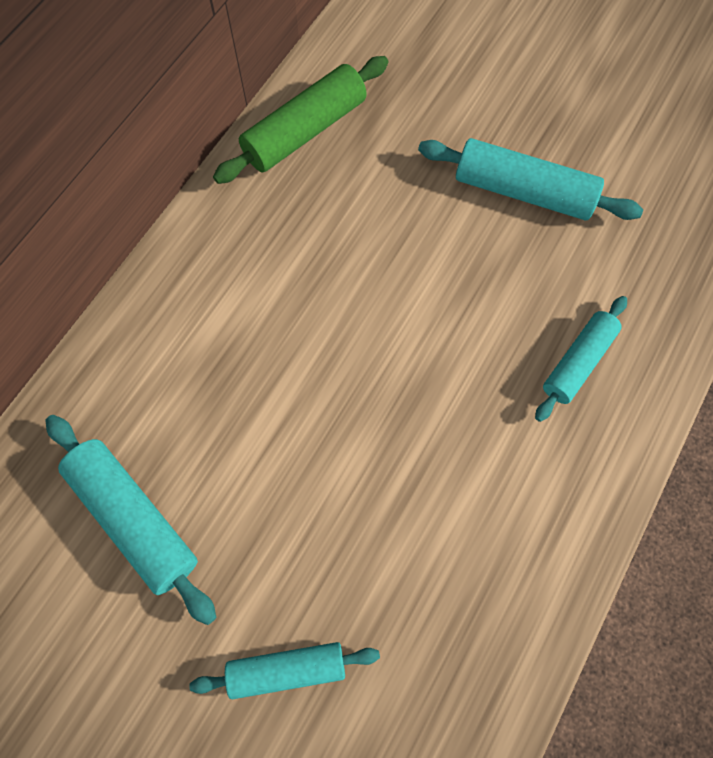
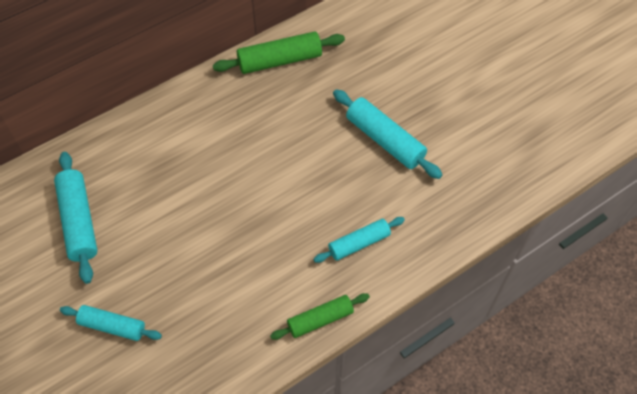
camera: 25 degrees right, 10 degrees down
(591, 505) = (320, 319): none -> green rolling pin

